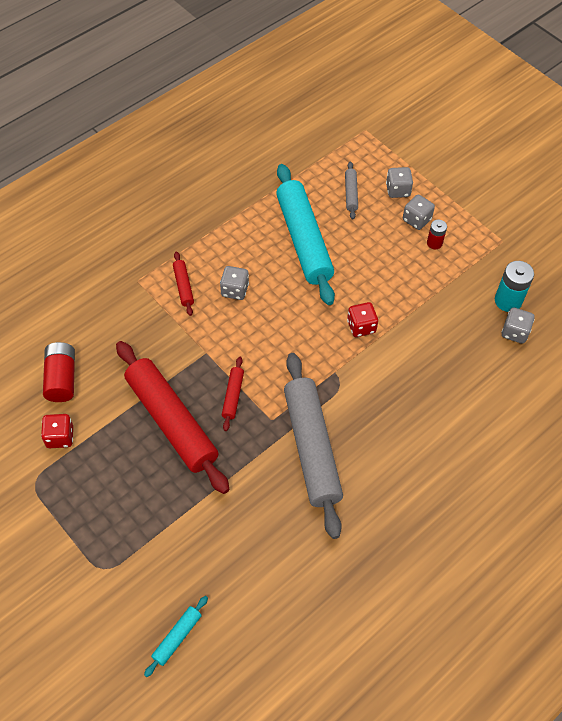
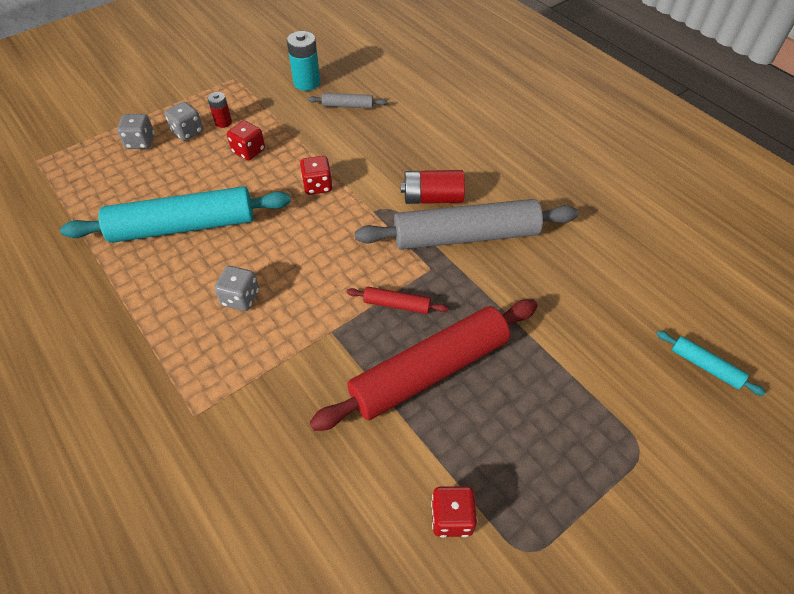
camera: 85 degrees left, 5 degrees down
(61, 378) = (351, 521): red battery -> red battery (432, 198)
(183, 286) = (220, 356): red rolling pin -> none
(350, 193) = (129, 180): grey rolling pin -> grey rolling pin (348, 106)
(398, 269) = (249, 151): none -> red dice
(514, 332) = (343, 83): grey dice -> none

